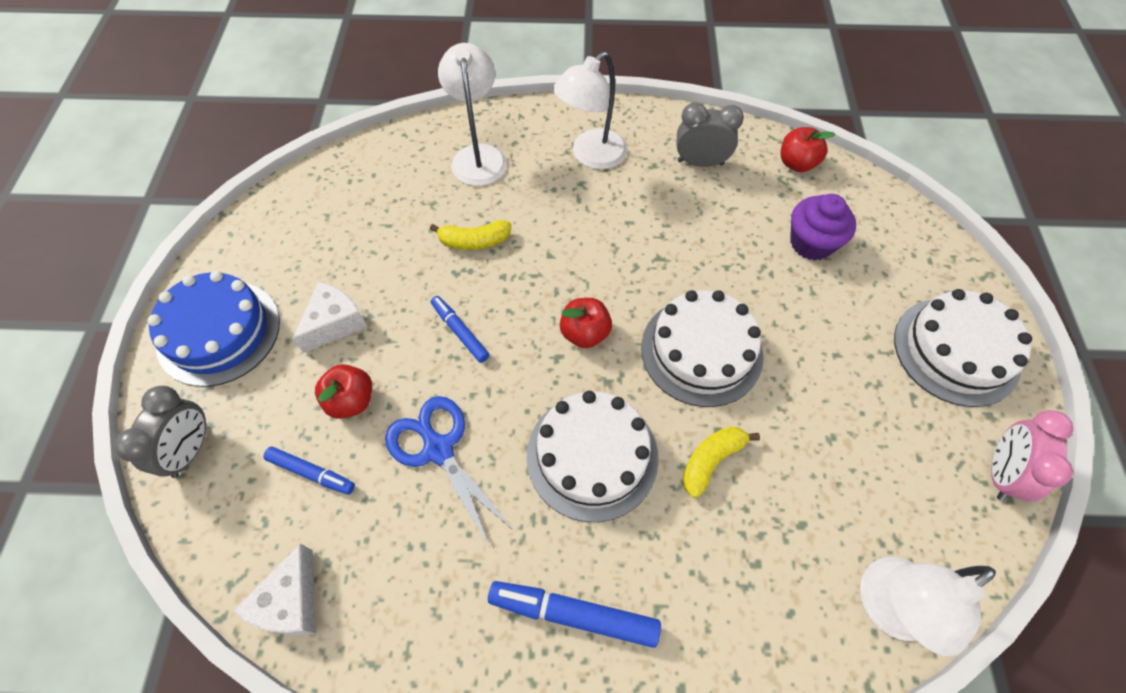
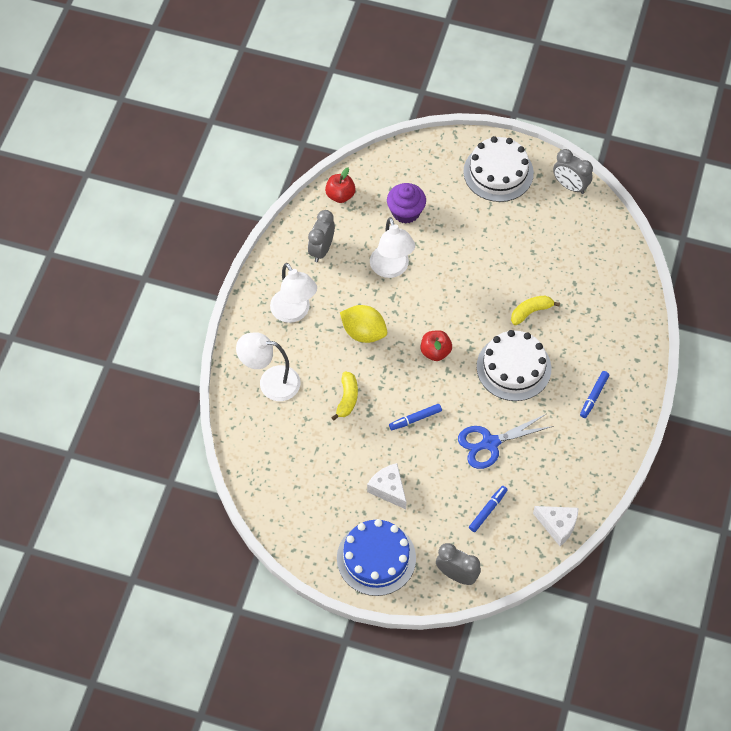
camera: 75 degrees left, 0 degrees up
(351, 401) = (447, 485): red apple -> none
(574, 615) = (594, 396): blue marker -> blue marker, size x0.63
(587, 237) = (363, 332): none -> yellow lemon
(701, 351) = (464, 295): white cake -> none
(711, 460) = (531, 312): yellow banana -> yellow banana turned 90 degrees clockwise
(885, 608) = (621, 263): white lamp -> white lamp (391, 269)
(1000, 473) = (570, 186): pink clock -> grey clock

